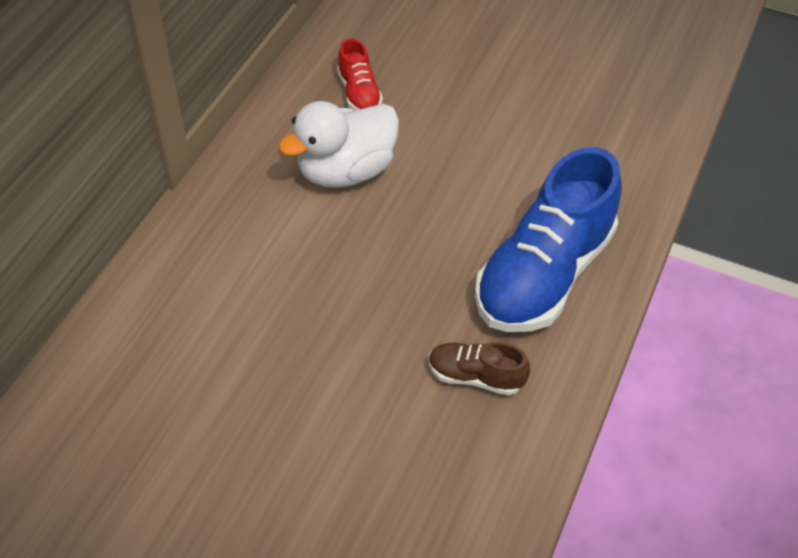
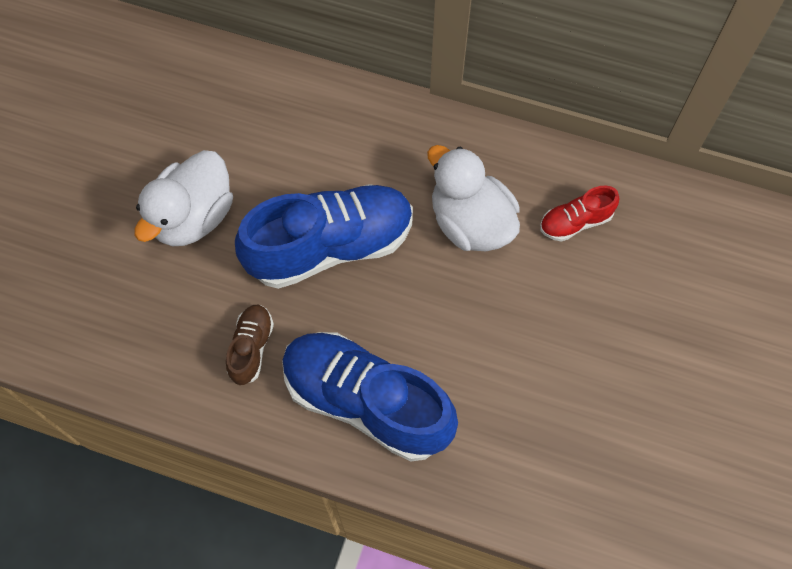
camera: 85 degrees right, 15 degrees up
(290, 433) = (193, 217): none -> white duck
(355, 293) = (330, 246): none -> blue shoe

